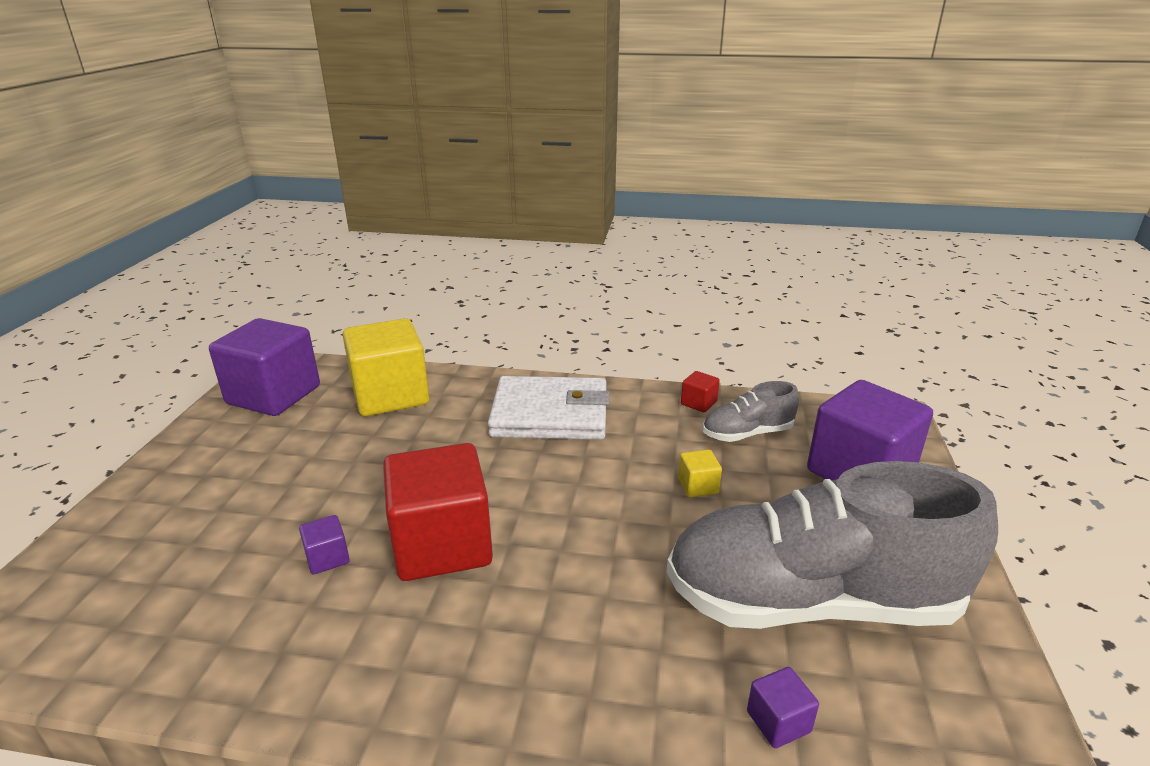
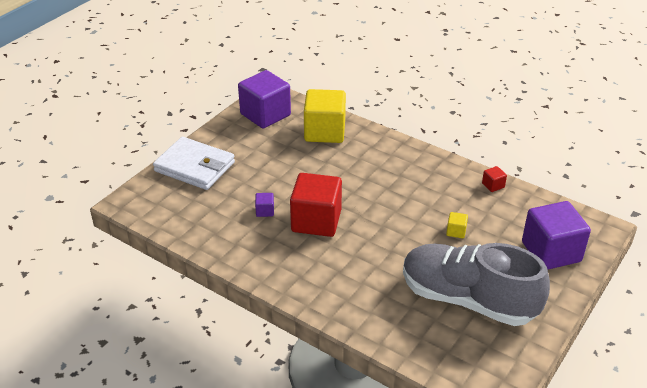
camera: 25 degrees right, 10 degrees up
(550, 414) = (404, 168): white wallet -> white wallet (194, 167)
(747, 433) = (506, 212): grey shoe -> none
(778, 721) = (416, 334): purple cube -> none

